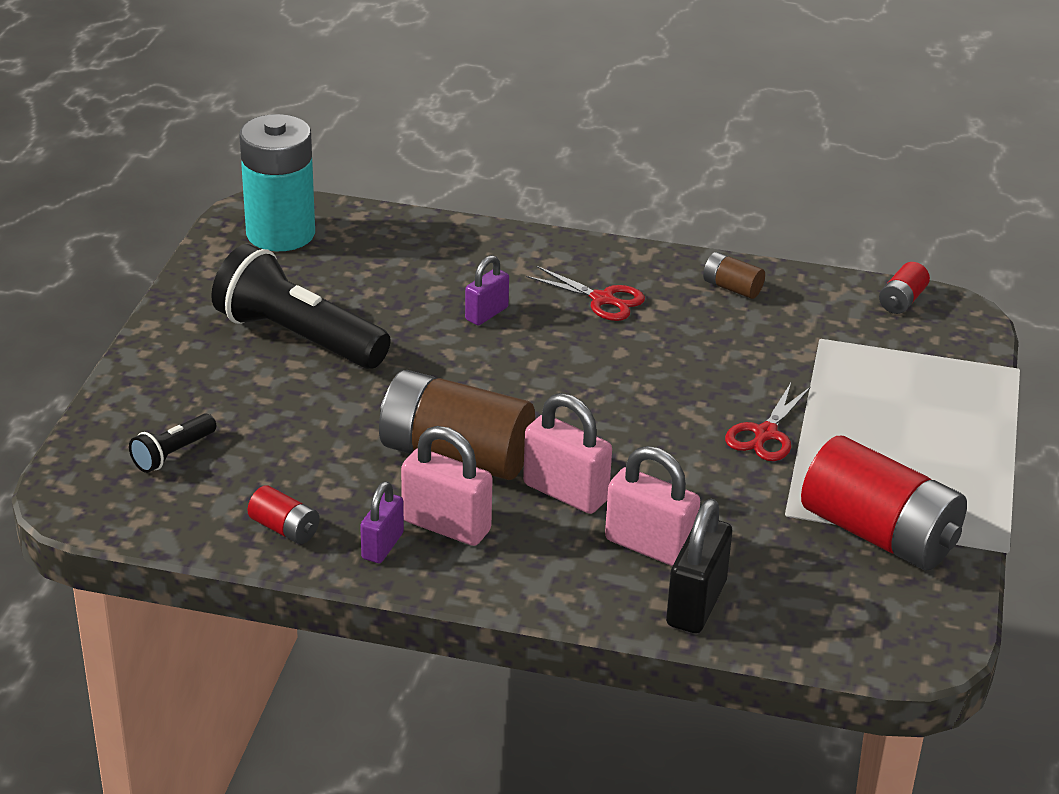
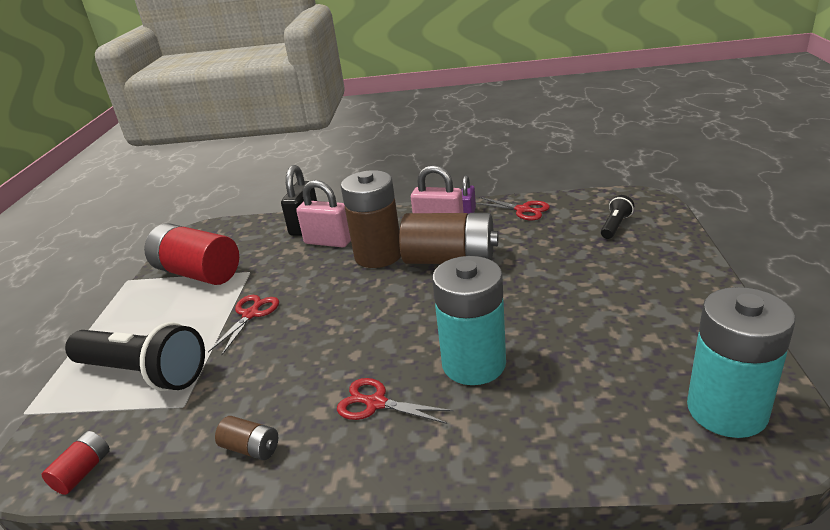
camera: 175 degrees right, 5 degrees down
(284, 529) = (522, 210): red battery -> red scissors
(298, 337) = (608, 309): black flashlight -> black flashlight (143, 373)
(486, 314) = (474, 364): purple padlock -> turquoise battery
(565, 492) = (378, 255): pink padlock -> brown battery

